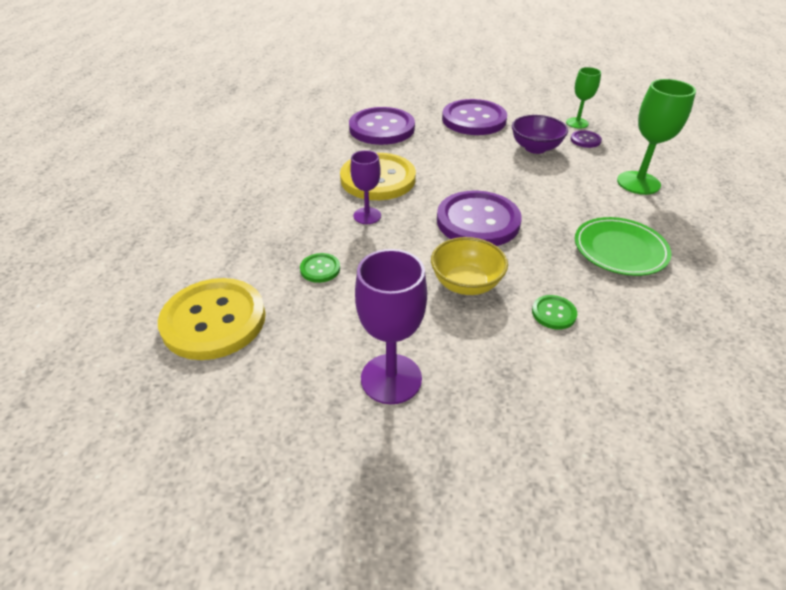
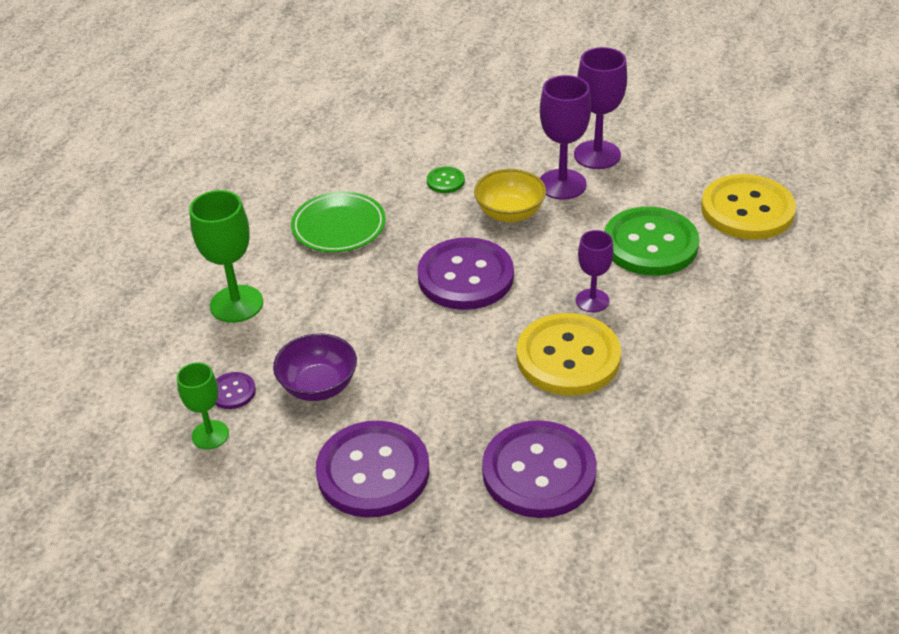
camera: 165 degrees left, 0 degrees up
(320, 269) = (650, 244): green button -> green button, size x2.31
(423, 327) = (562, 184): none -> purple goblet

